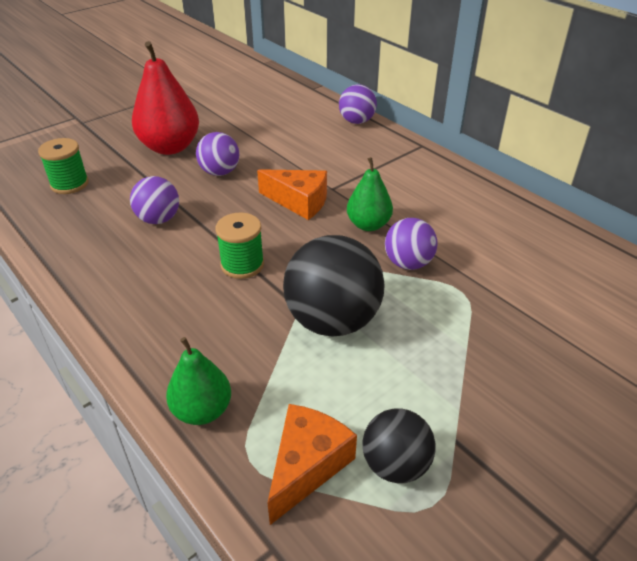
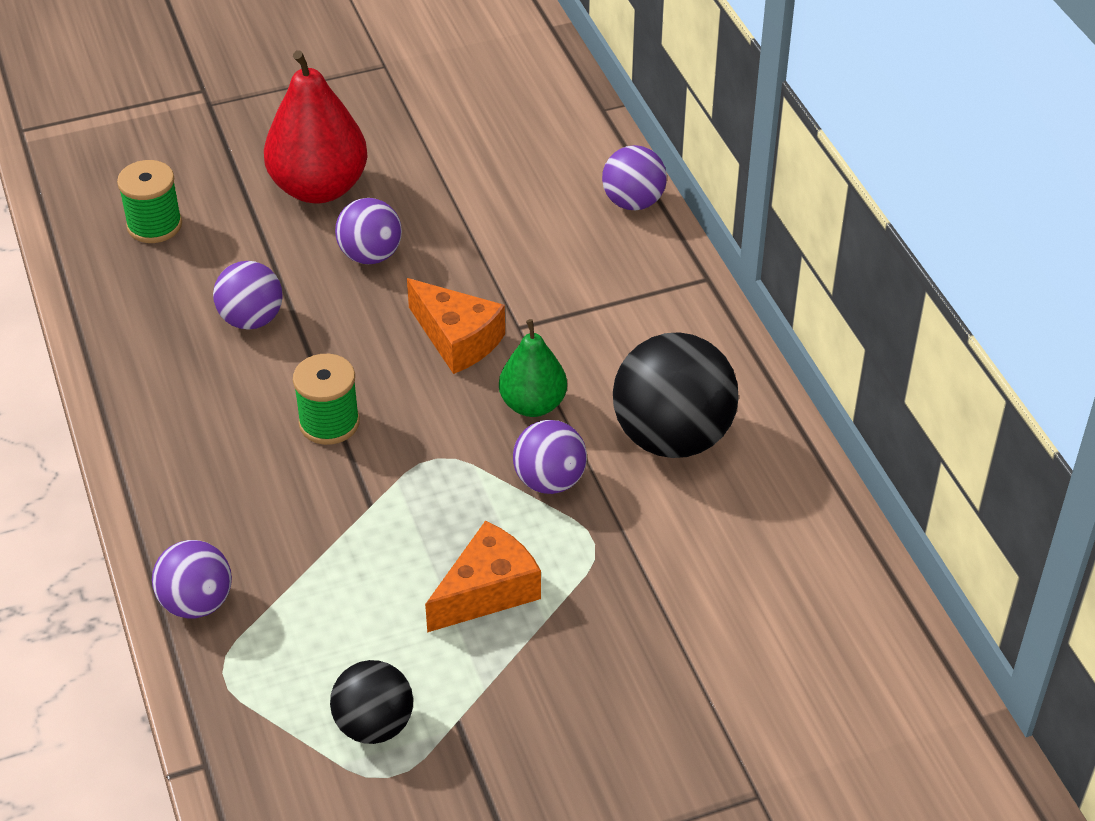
camera: 20 degrees right, 5 degrees up
(202, 410) = (197, 603): green pear -> purple ball
(307, 466) = (279, 697): orange cheese -> orange cheese (487, 591)
(332, 321) = (401, 536): black ball -> black ball (672, 437)

